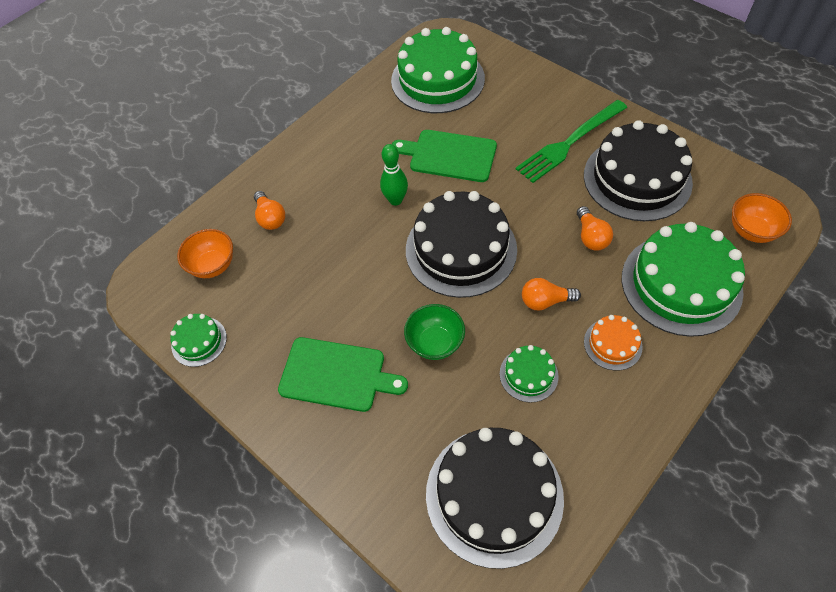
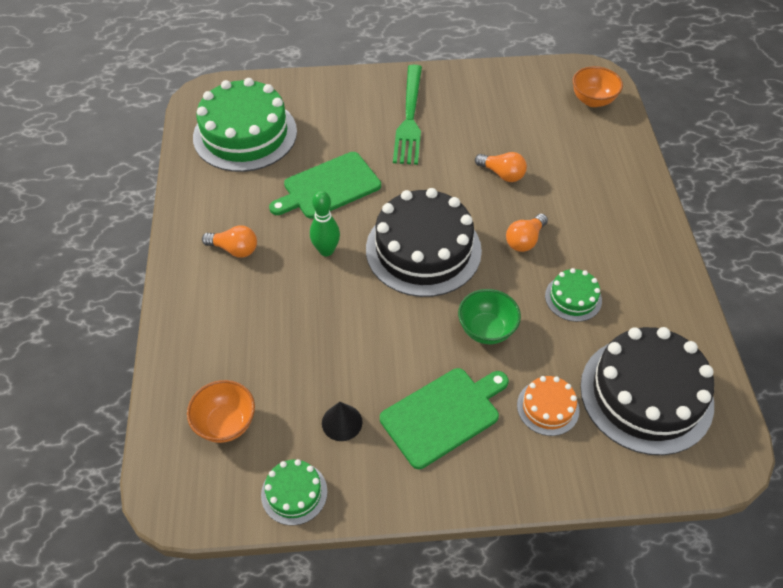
camera: 50 degrees left, 5 degrees down
(270, 218) = (231, 344): orange light bulb -> orange light bulb (235, 249)
(273, 323) = (342, 422): none -> black cone
(612, 344) = (598, 235): orange cake -> orange cake (548, 407)
(637, 178) = (485, 113): black cake -> none
(681, 284) = (592, 164): green cake -> none

